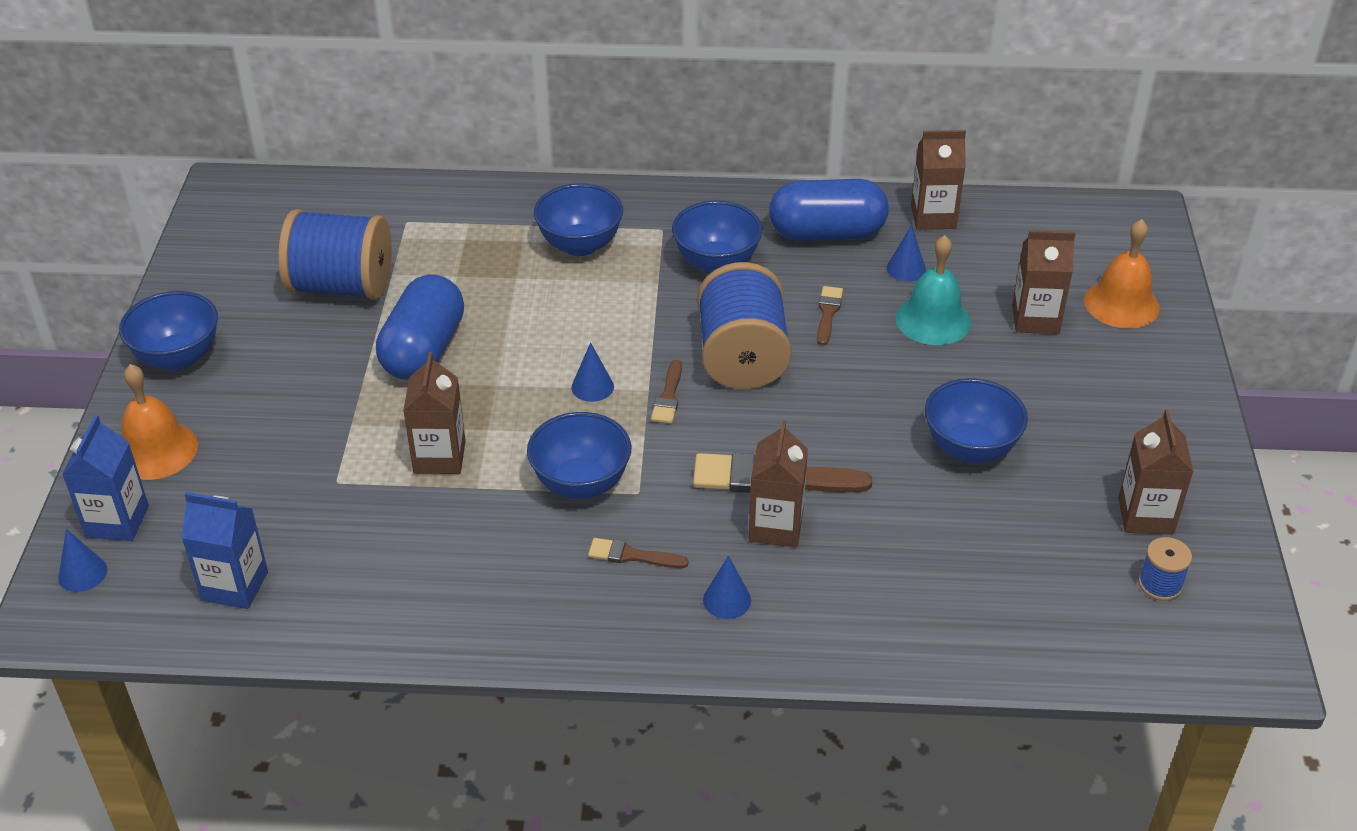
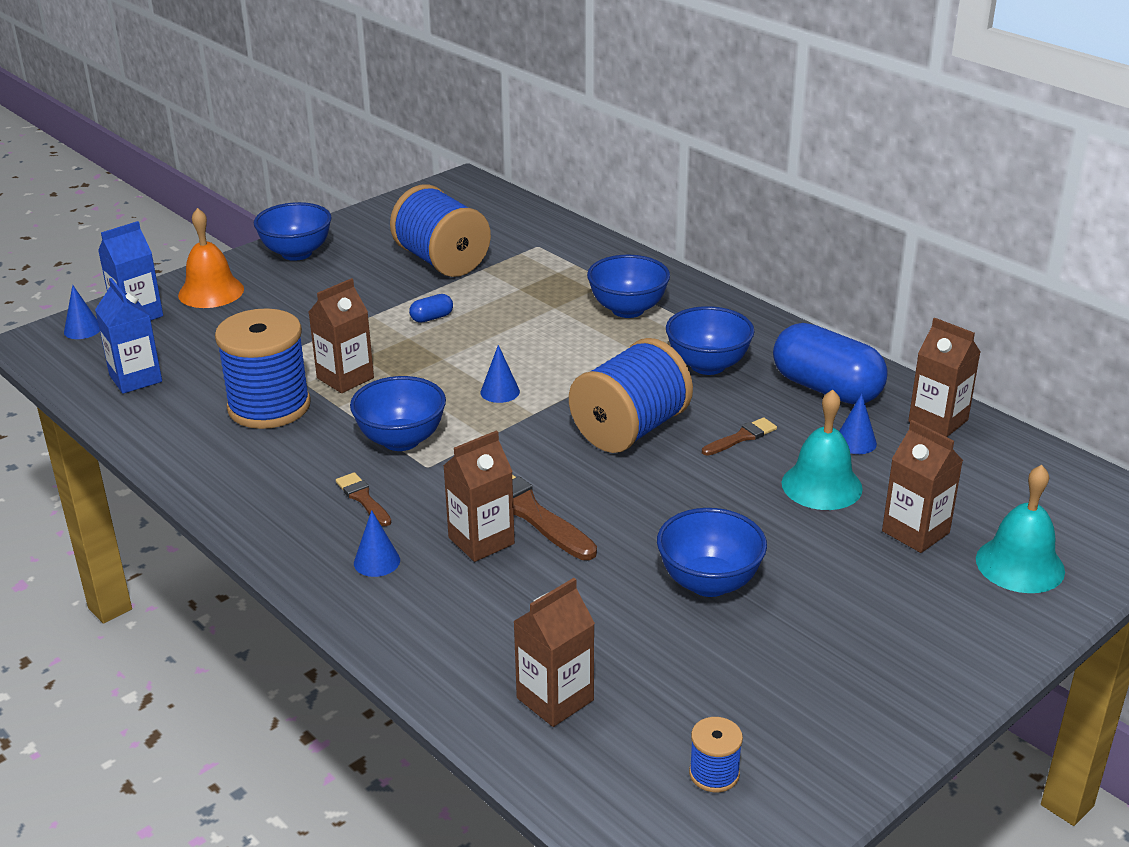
camera: 45 degrees right, 10 degrees down
(414, 528) = (269, 406): none -> blue spool
(423, 350) = (432, 318): blue capsule -> blue capsule, size x0.41
(668, 396) = (539, 424): brown brush -> none
(1121, 304) = (1020, 565): orange bell -> turquoise bell
(1145, 516) = (784, 719): brown carton -> brown carton (555, 699)

